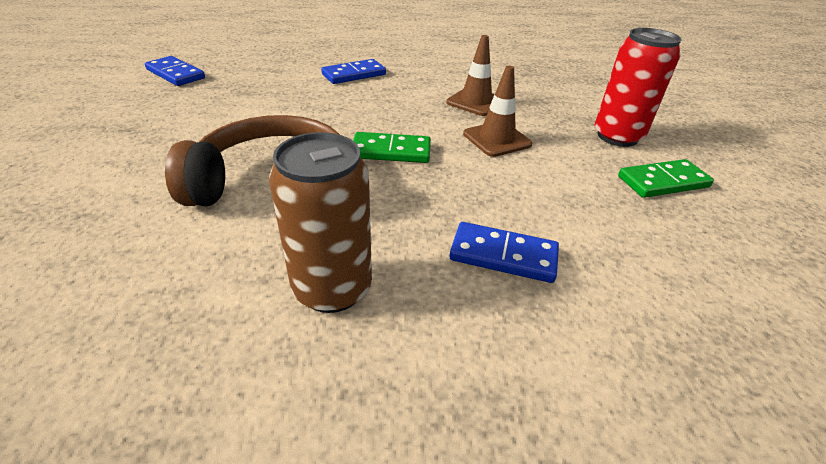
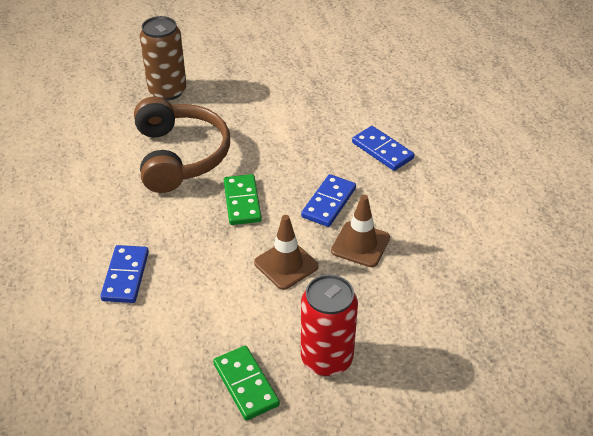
camera: 80 degrees right, 5 degrees up
(176, 74) = (327, 54): blue domino -> blue domino (329, 203)
(332, 288) = (87, 205): brown can -> brown can (167, 91)

